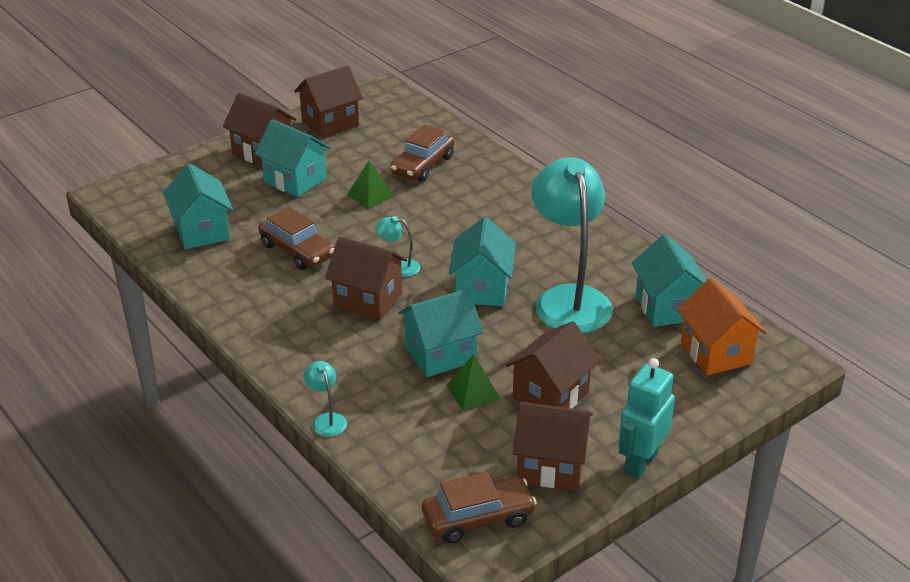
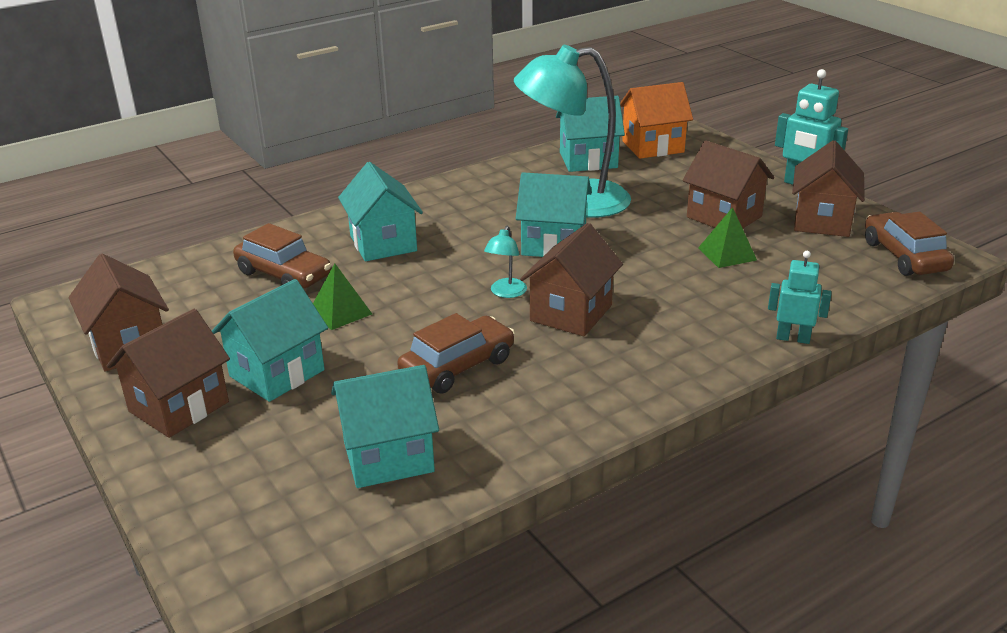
camera: 85 degrees left, 5 degrees down
(327, 420) = (793, 338): turquoise lamp -> turquoise robot
(440, 354) = (669, 270): turquoise house -> turquoise house (383, 243)

